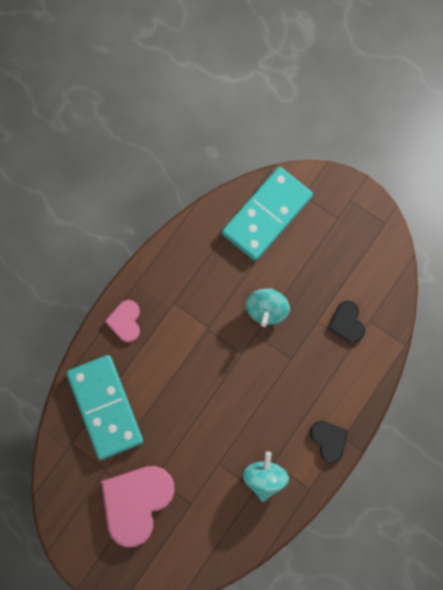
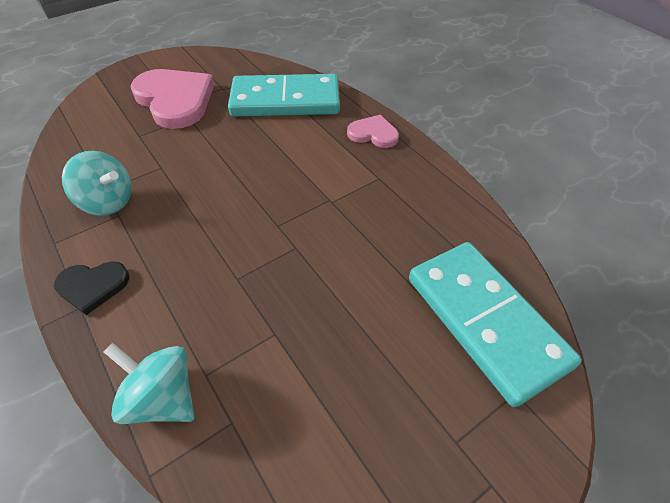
camera: 110 degrees right, 25 degrees down
(266, 310) = (325, 271): turquoise spinning top -> turquoise spinning top (163, 397)
(347, 322) = (249, 381): black heart -> none

